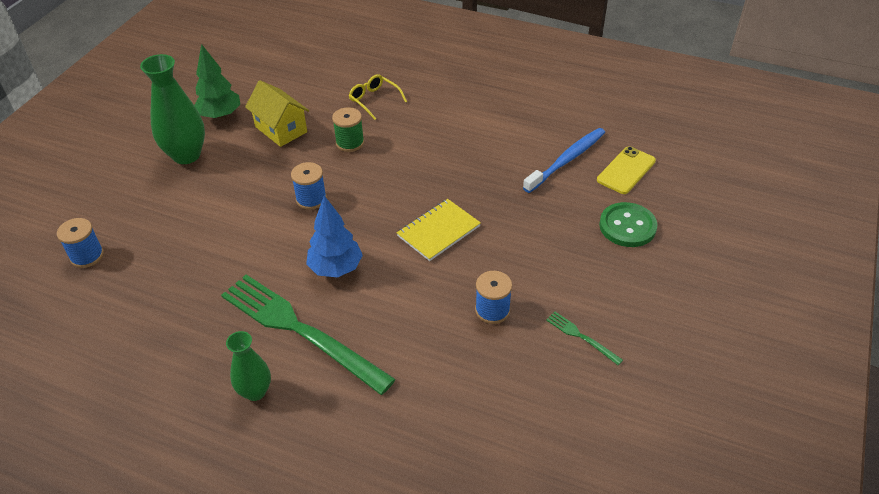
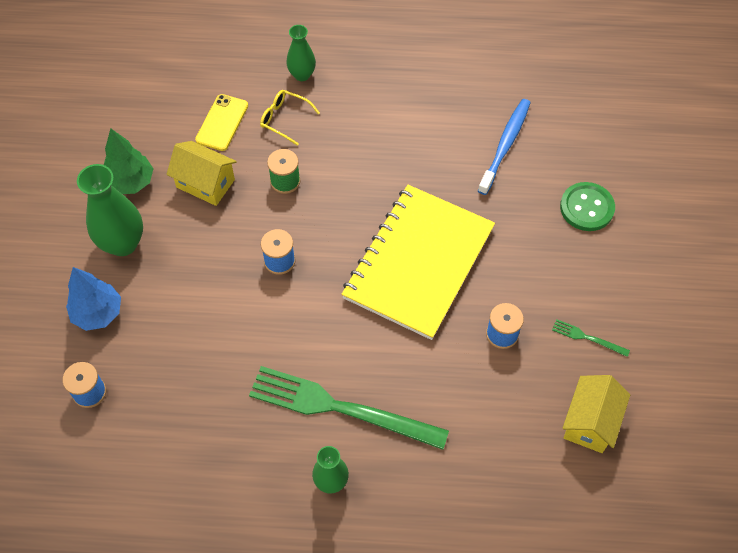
camera: 20 degrees left, 15 degrees up
(336, 268) = (341, 333): blue tree -> blue tree (98, 313)
(406, 74) = (302, 75): none -> green vase
(438, 231) = (418, 263): yellow notebook -> yellow notebook, size x2.08
(551, 416) = (590, 422): none -> yellow house
(626, 170) = (564, 143): yellow phone -> yellow phone (222, 122)

